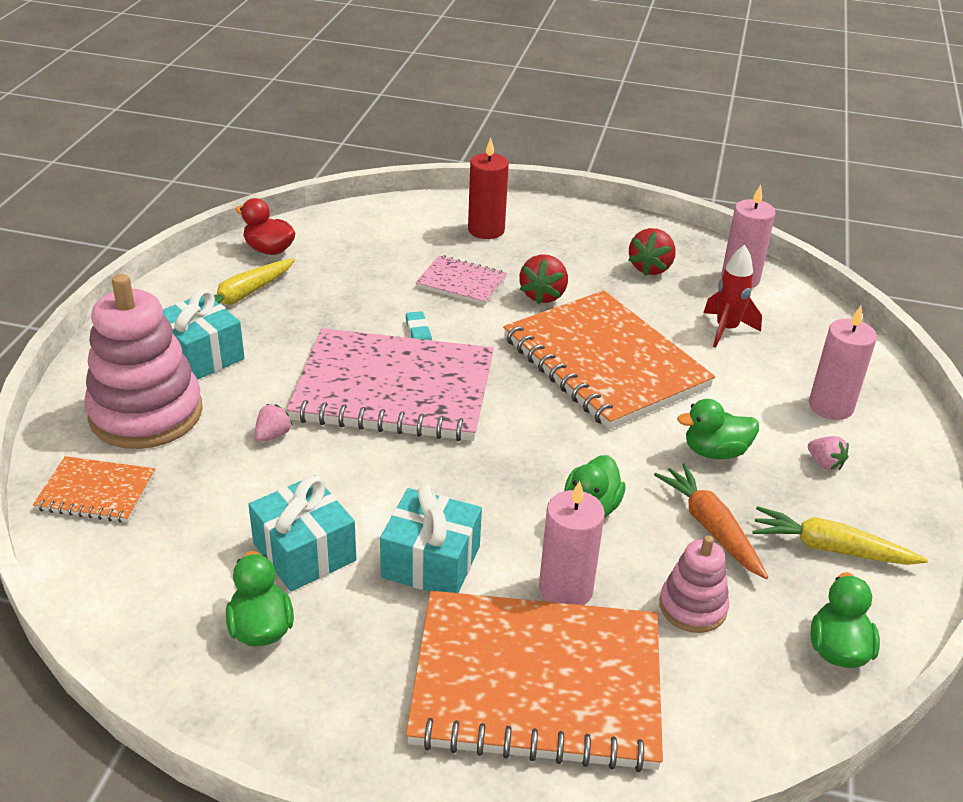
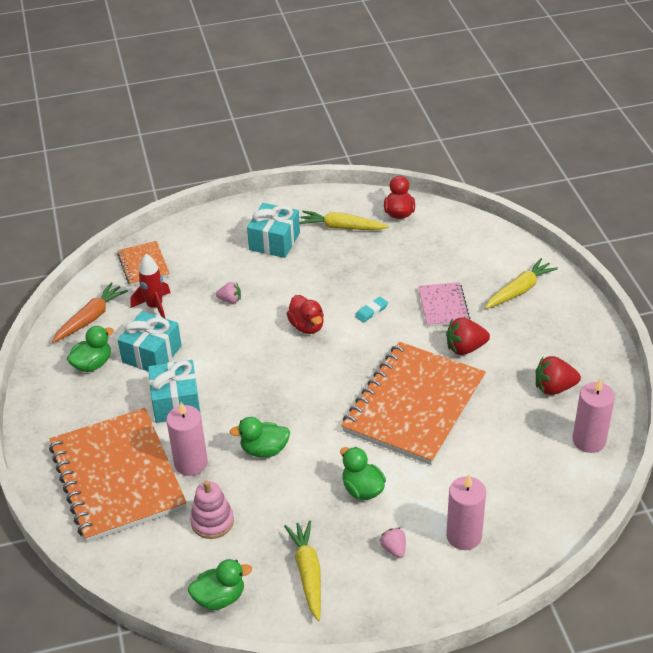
camera: 65 degrees right, 5 degrees up
(146, 413) = (212, 249): pink stacking toy -> none
(394, 389) = (307, 326): pink notebook -> red duck
(486, 230) = (519, 290): red candle -> yellow carrot
(711, 527) = (286, 509): orange carrot -> orange carrot (90, 318)
(726, 330) = (510, 453): red rocket -> red rocket (155, 307)
(825, 463) = (394, 549): pink strawberry -> pink strawberry turned 135 degrees clockwise

